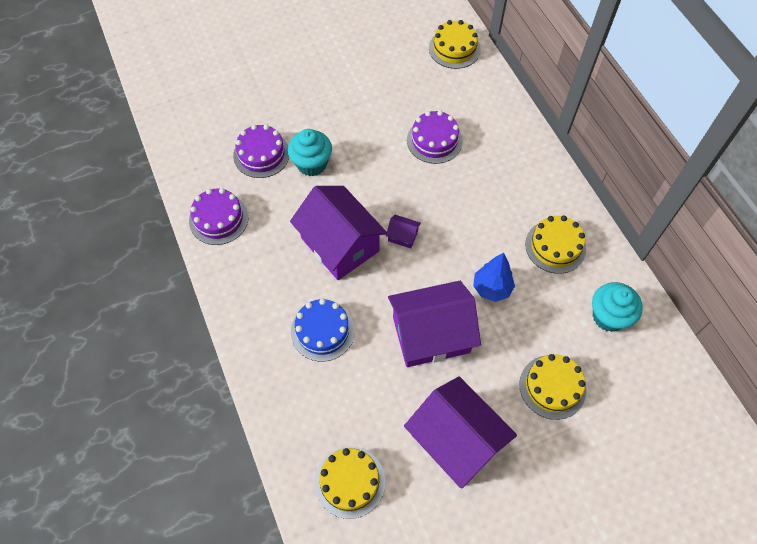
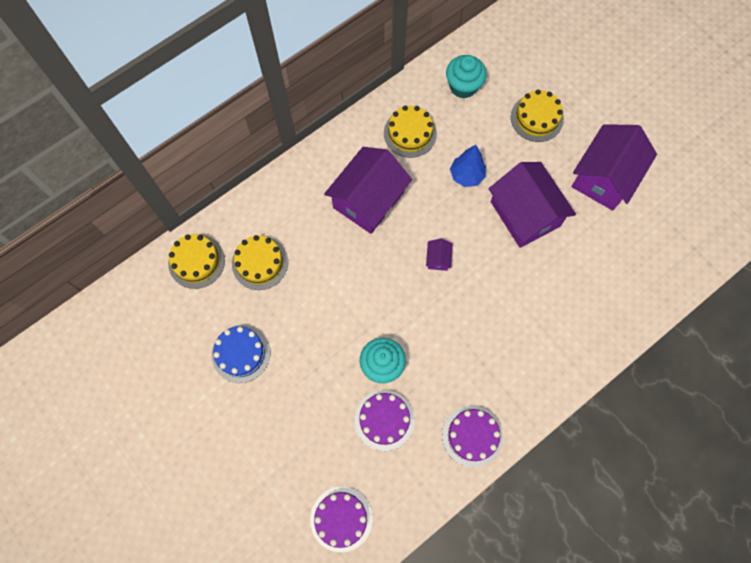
camera: 105 degrees left, 10 degrees up
(322, 331) = (552, 302): blue cake -> blue cake (241, 353)
(340, 244) = (464, 311): purple house -> purple house (368, 200)
(349, 482) = (665, 245): yellow cake -> yellow cake (260, 263)
(434, 140) = (322, 255): purple cake -> purple cake (341, 519)

